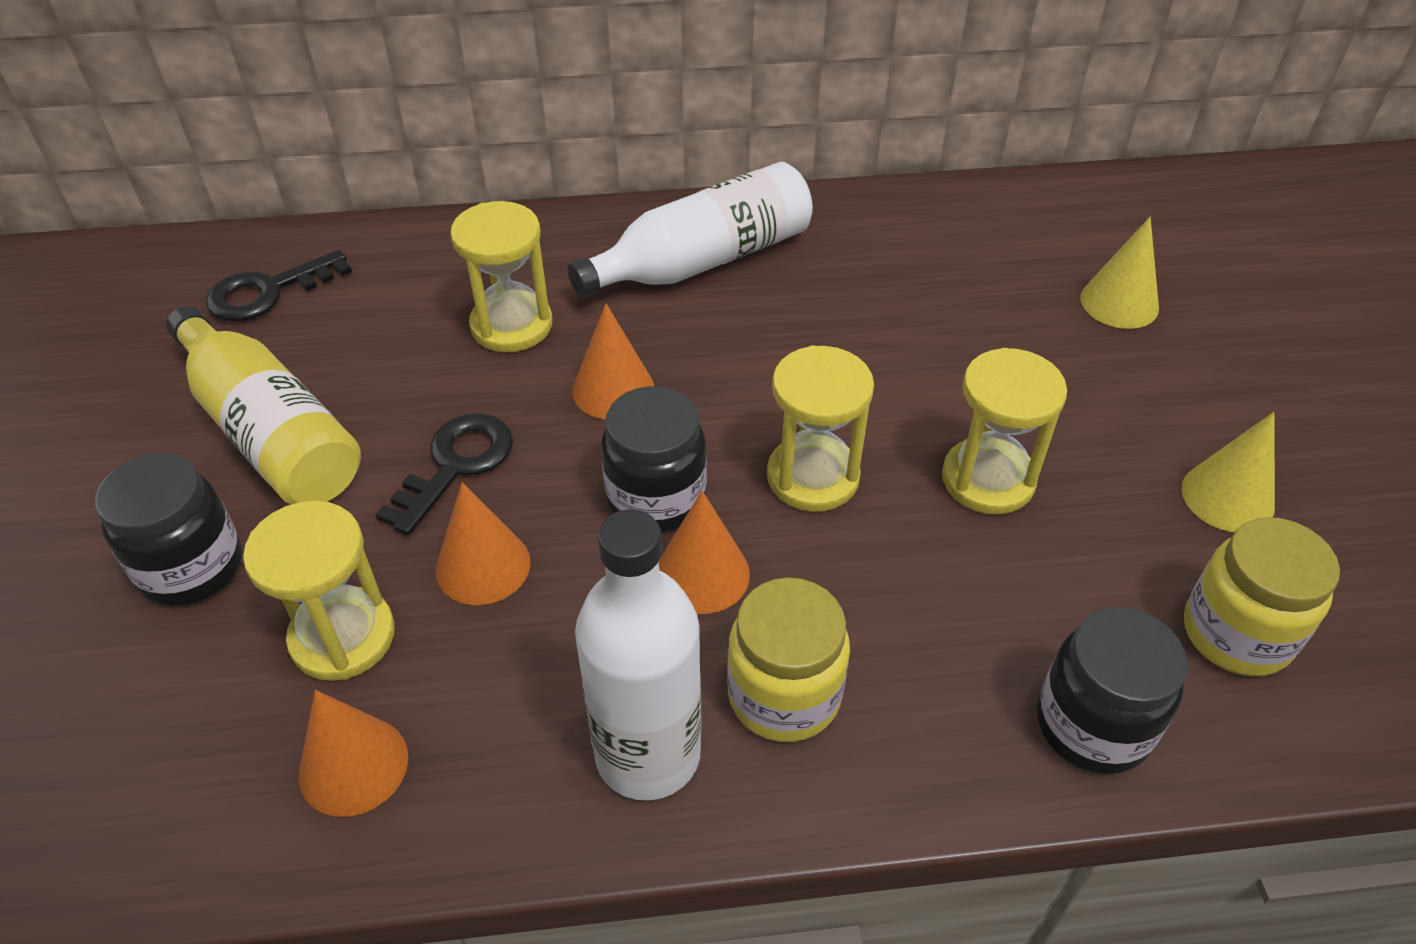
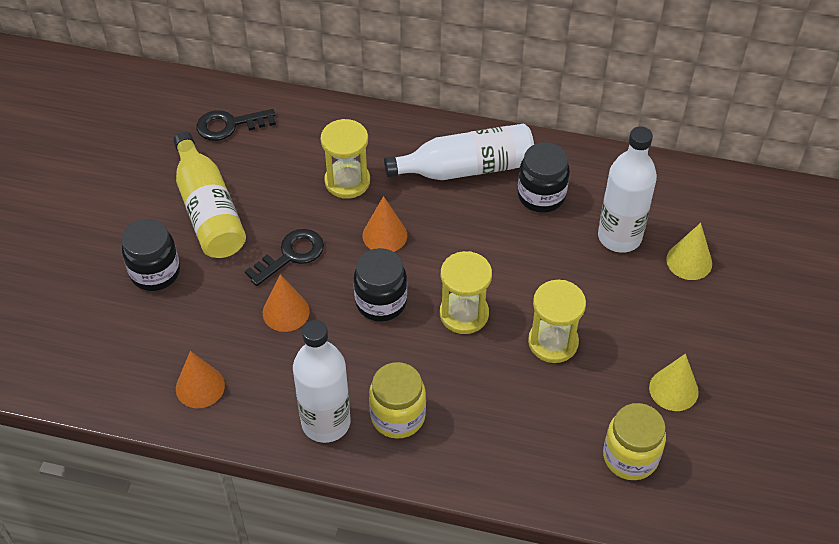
camera: 20 degrees right, 5 degrees up
(343, 637) = (212, 327): yellow hourglass -> none
(702, 574) = (386, 347): orange cone -> none
(995, 296) = (619, 237): none -> white bottle
(1092, 725) = (533, 475): black jar -> black jar (541, 196)

